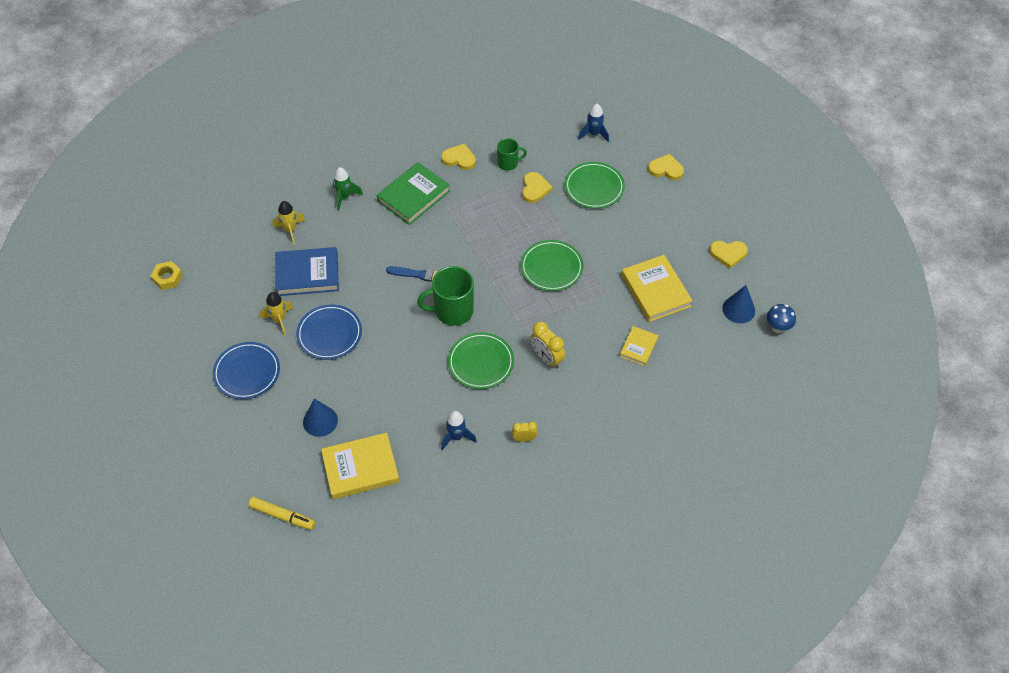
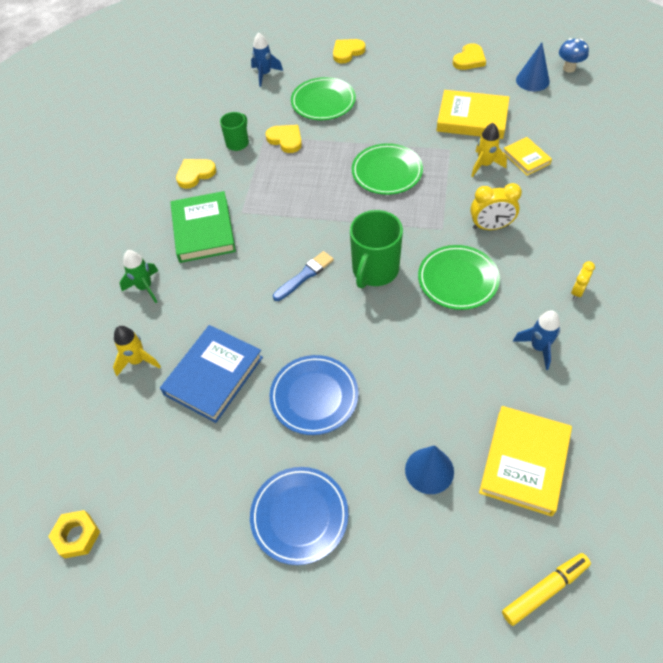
camera: 50 degrees left, 0 degrees up
(279, 320) = (251, 438): yellow rocket -> yellow rocket (484, 165)

